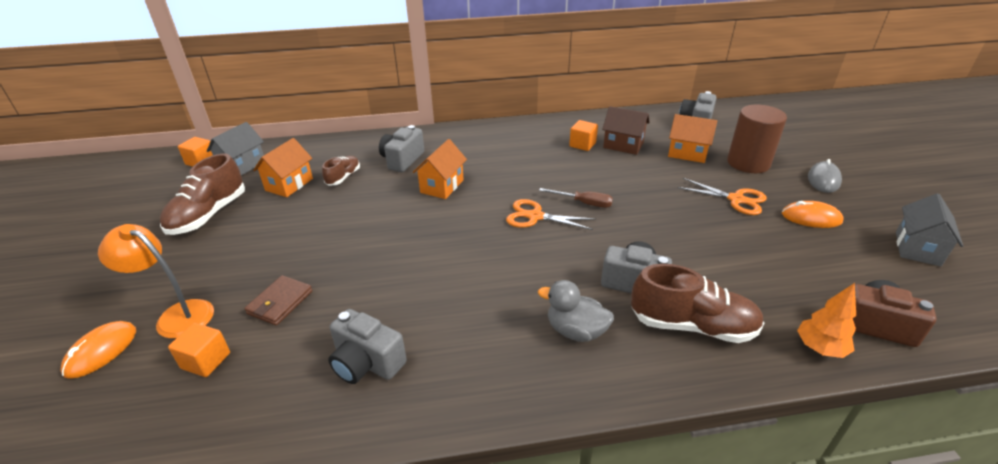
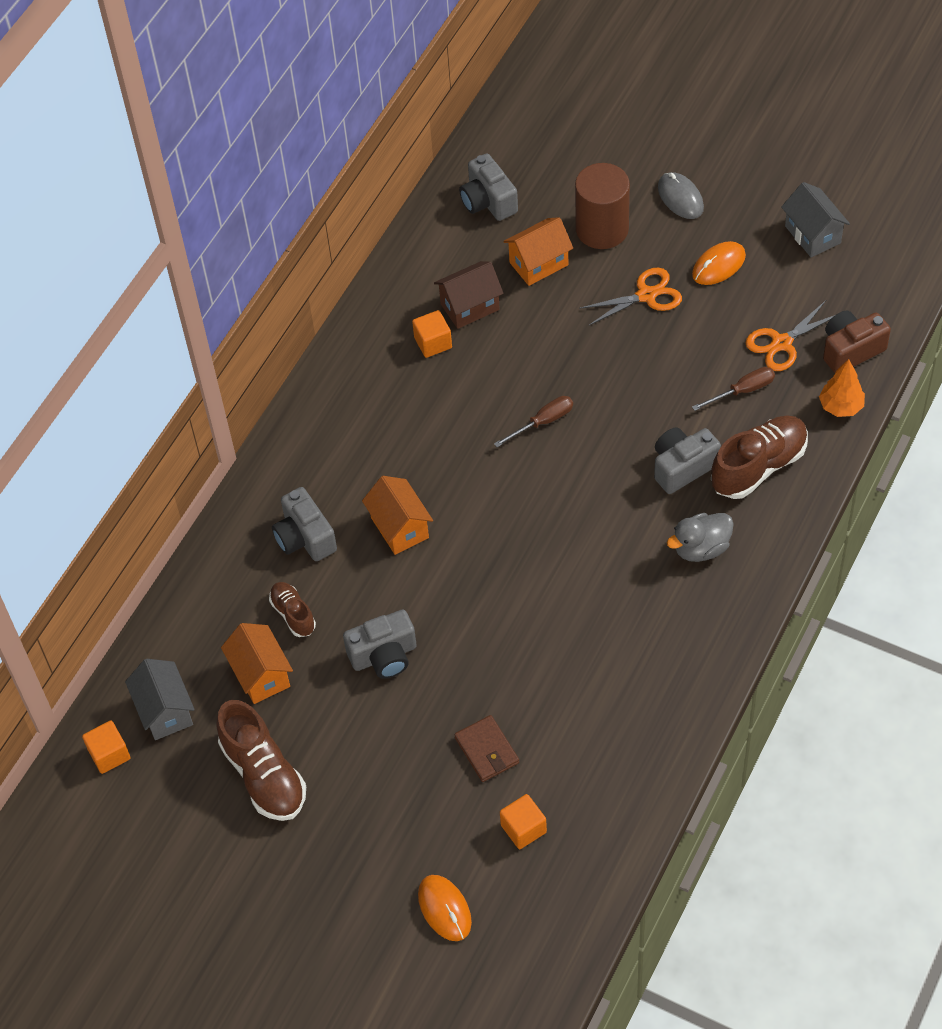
camera: 50 degrees left, 20 degrees up
(177, 315) = (438, 840): orange lamp -> none
(366, 363) = (619, 712): grey camera -> grey camera (384, 656)
(535, 216) = (528, 478): orange scissors -> orange scissors (781, 343)
(741, 280) = (743, 391): none -> brown screwdriver

